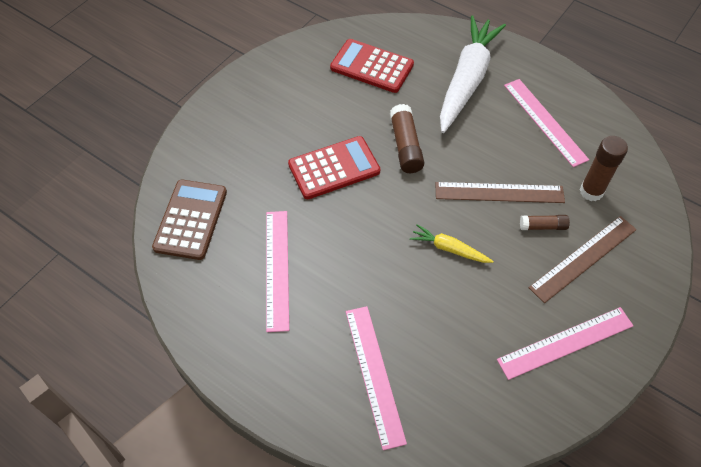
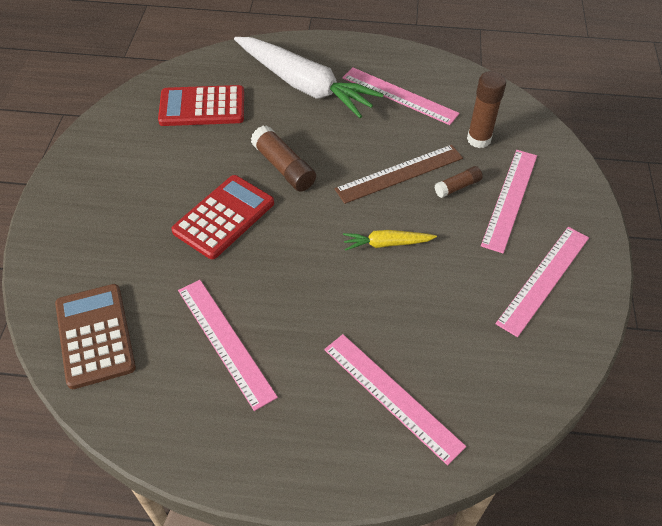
camera: 30 degrees left, 5 degrees down
(467, 80) = (304, 85): white carrot -> white carrot turned 135 degrees clockwise
(583, 258) = (510, 199): brown ruler -> pink ruler

